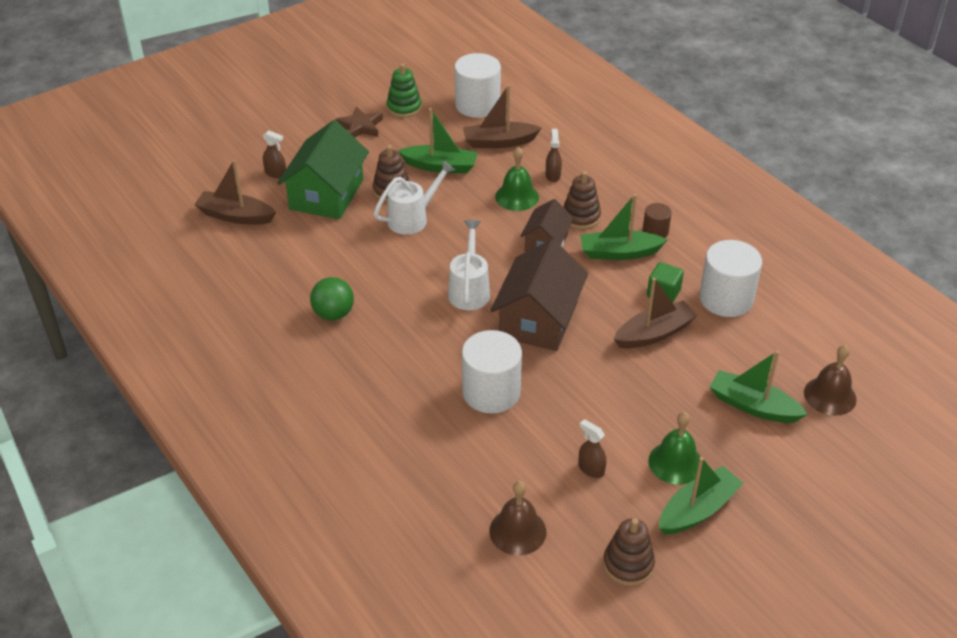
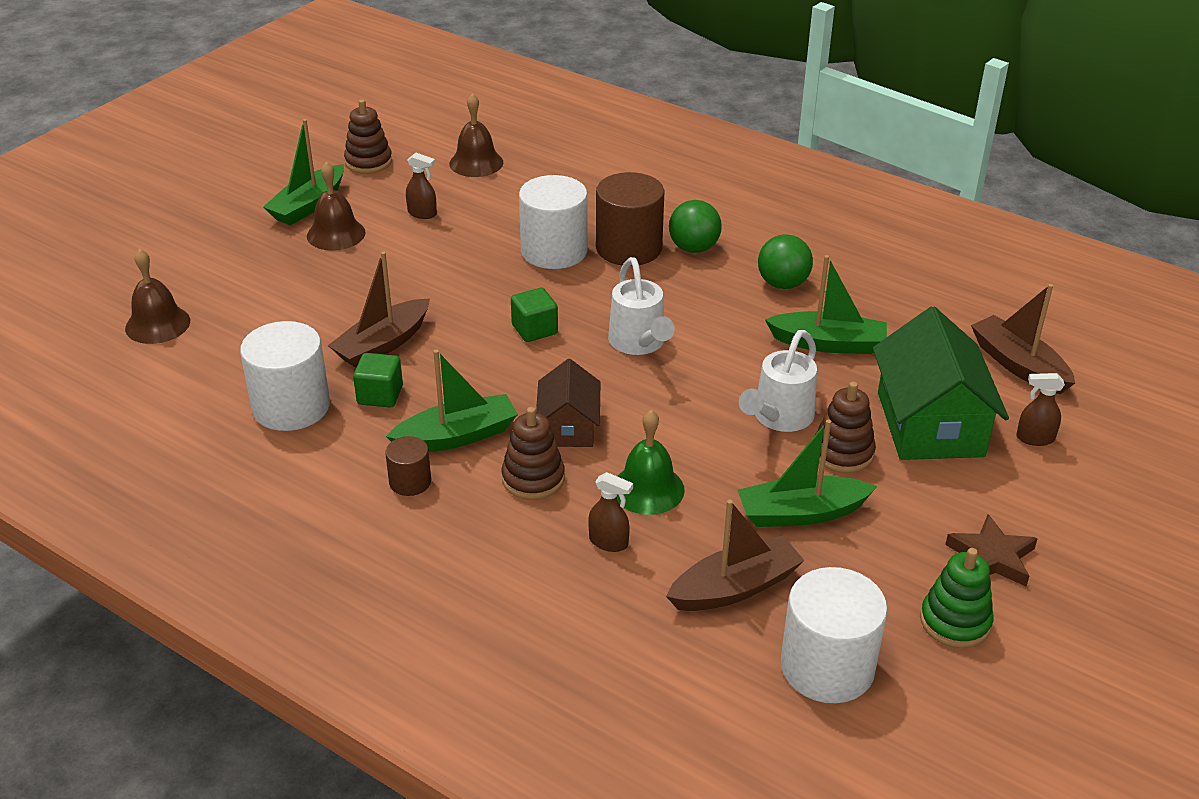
camera: 160 degrees right, 5 degrees down
(235, 216) = (1018, 365): brown boat -> brown boat turned 120 degrees counterclockwise
(376, 365) = (693, 248): none -> green ball
(428, 379) = (629, 248): none -> brown cylinder
(538, 319) = (534, 329): brown house -> green cube
(553, 175) = (609, 542): brown spray bottle -> brown spray bottle turned 45 degrees counterclockwise
(675, 462) = (336, 234): green bell -> brown bell
(753, 406) = (253, 296): green boat -> green boat (828, 343)

